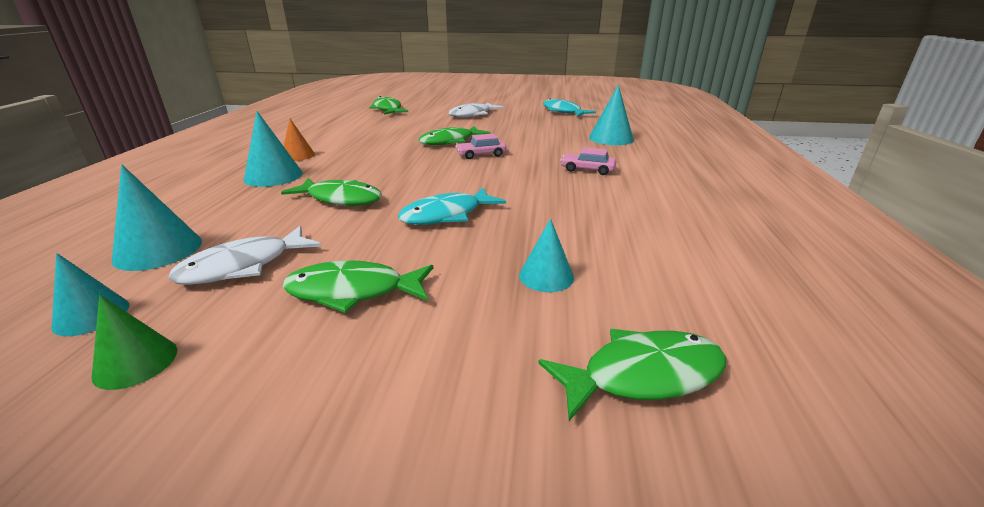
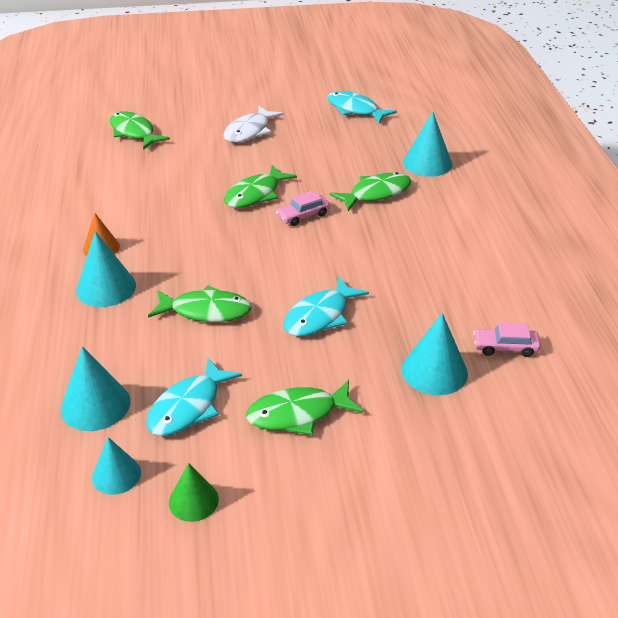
camera: 15 degrees left, 10 degrees up
(243, 266) = (189, 407): white fish -> turquoise fish
(546, 276) = (434, 371): turquoise cone -> turquoise cone, size x1.53
(587, 170) = (421, 226): pink car -> pink car (505, 347)
(642, 375) = (522, 440): green fish -> green fish (376, 193)

